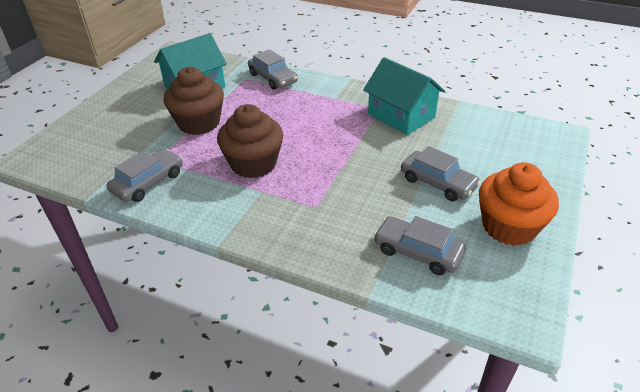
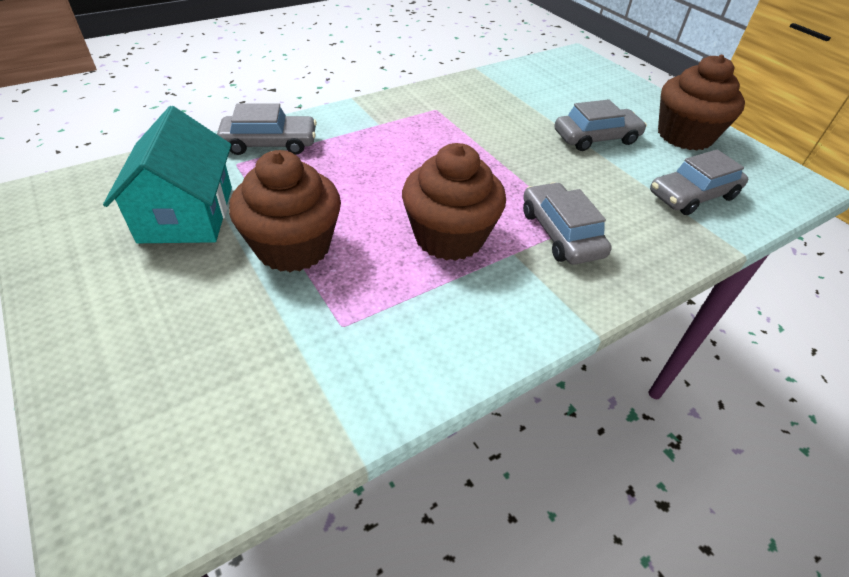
camera: 60 degrees left, 5 degrees up
(148, 182) = (392, 358): grey car -> grey car (561, 233)
(401, 116) = (464, 105): turquoise house -> none
(509, 227) = (684, 135): orange cupcake -> brown cupcake

